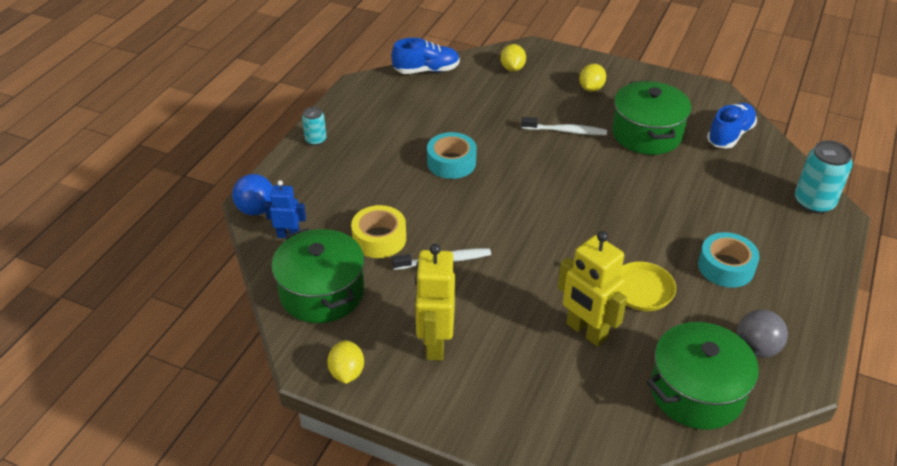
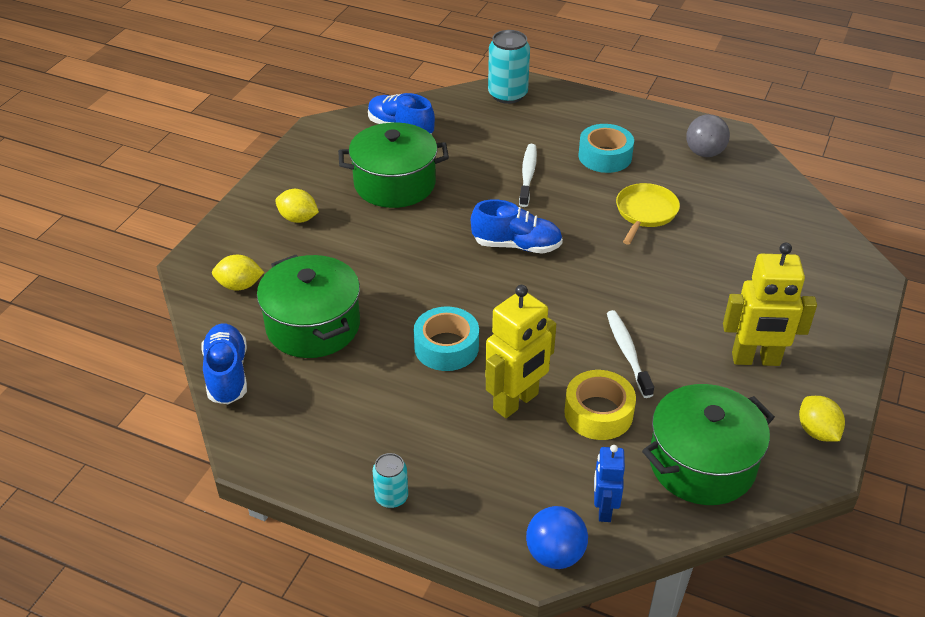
camera: 90 degrees left, 0 degrees up
(347, 372) = (817, 431): yellow lemon -> yellow lemon turned 75 degrees clockwise
(565, 131) = (385, 245): white toothbrush -> white toothbrush (528, 175)
(575, 202) = (517, 245): none -> blue shoe
(586, 331) = (710, 250): yellow robot -> yellow robot (516, 402)
(696, 392) = (764, 191): green pot -> green pot (313, 326)

